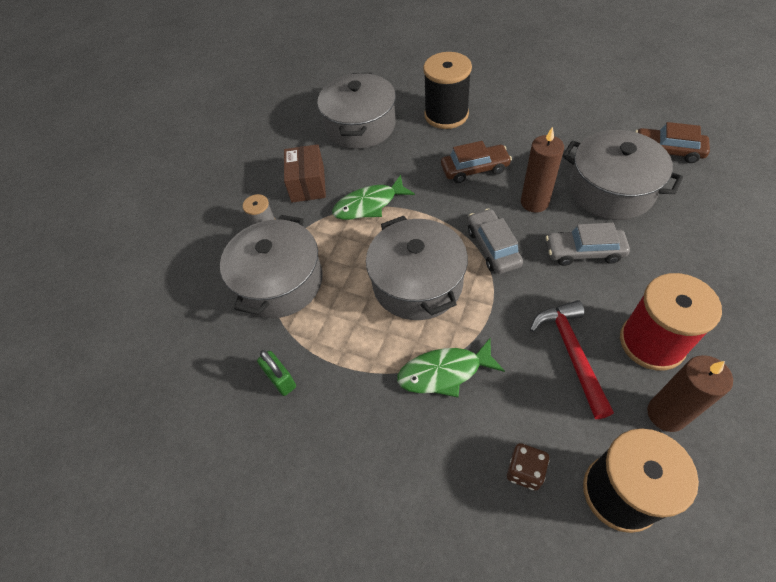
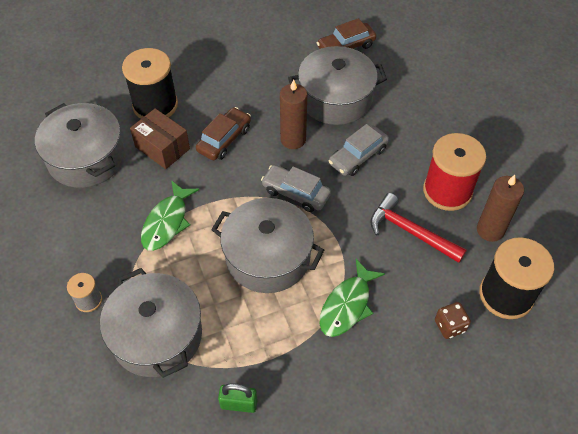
camera: 50 degrees left, 0 degrees up
(308, 184) = (92, 239): brown box -> brown box (162, 148)

